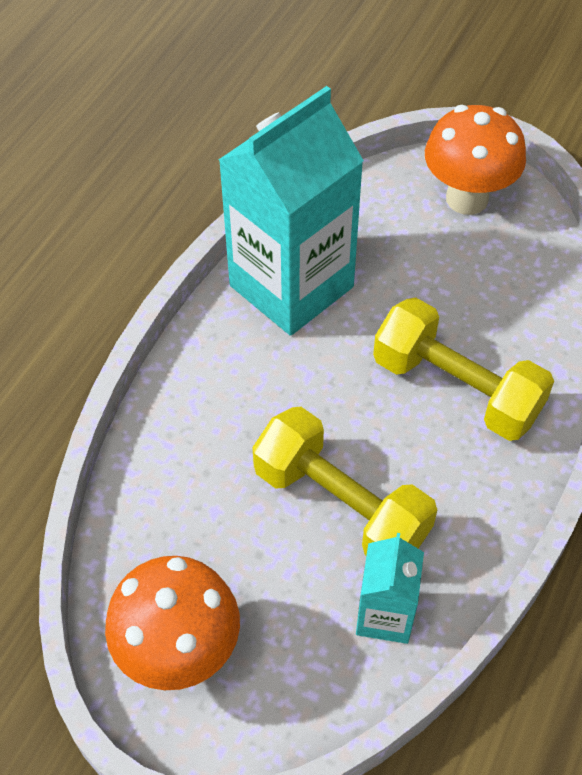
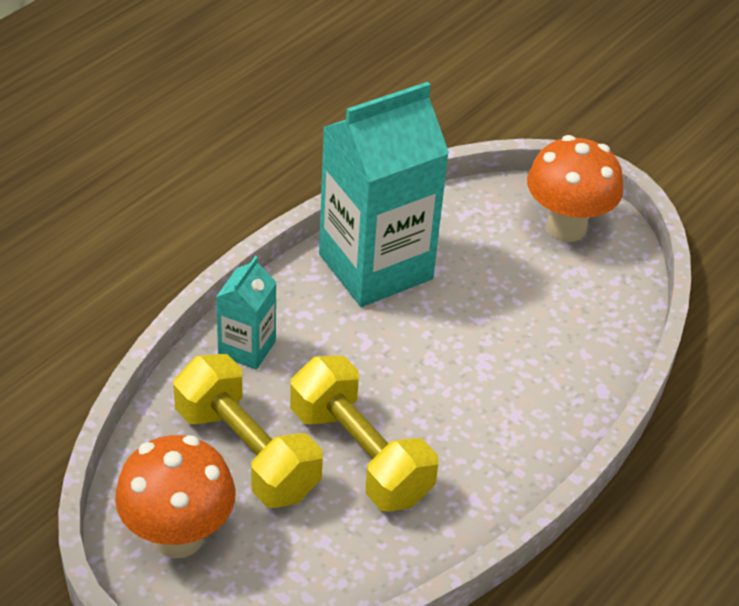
camera: 10 degrees right, 10 degrees down
(385, 615) = (370, 550): turquoise carton -> turquoise carton (247, 348)
(456, 389) = (499, 384): yellow dumbbell -> yellow dumbbell (246, 452)

